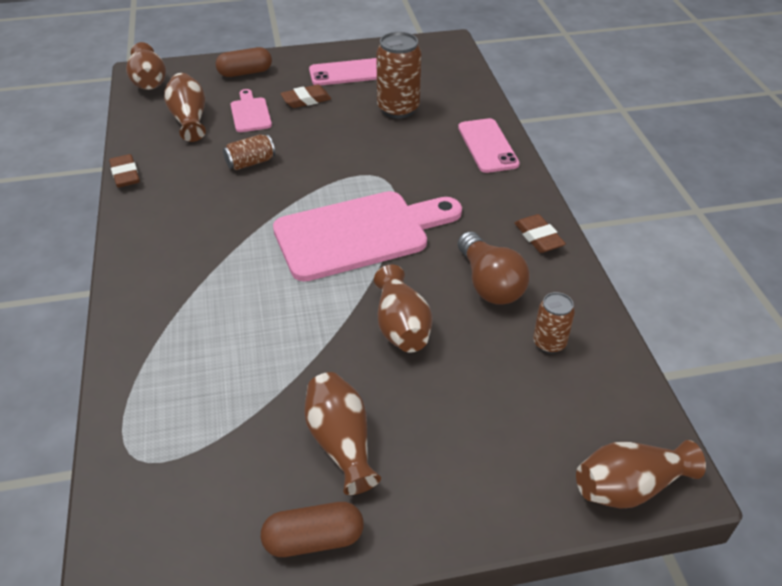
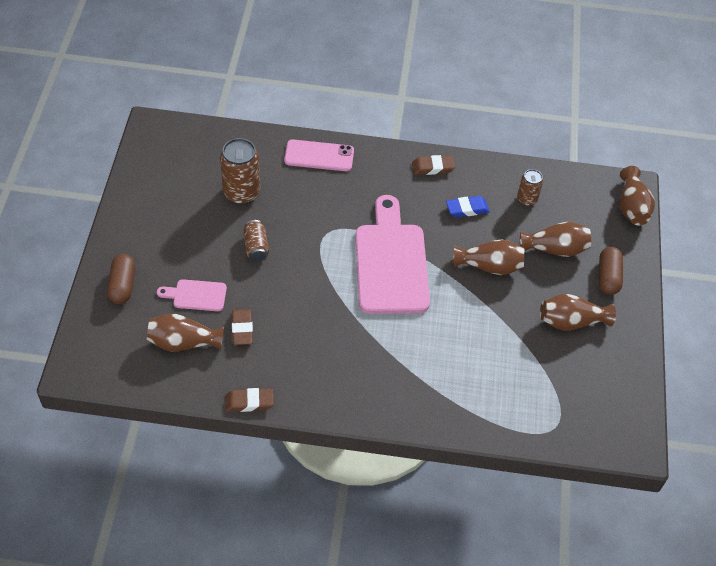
camera: 75 degrees left, 10 degrees up
(149, 82) = (97, 365): brown vase -> brown vase (555, 249)
(250, 162) = (272, 310): brown can -> brown can (256, 247)
(306, 100) = (195, 251): brown eraser -> brown eraser (242, 329)
(313, 539) = (630, 350): brown capsule -> brown capsule (608, 277)
(347, 73) = (165, 210): pink phone -> none
(489, 283) = (467, 209): brown light bulb -> blue eraser

